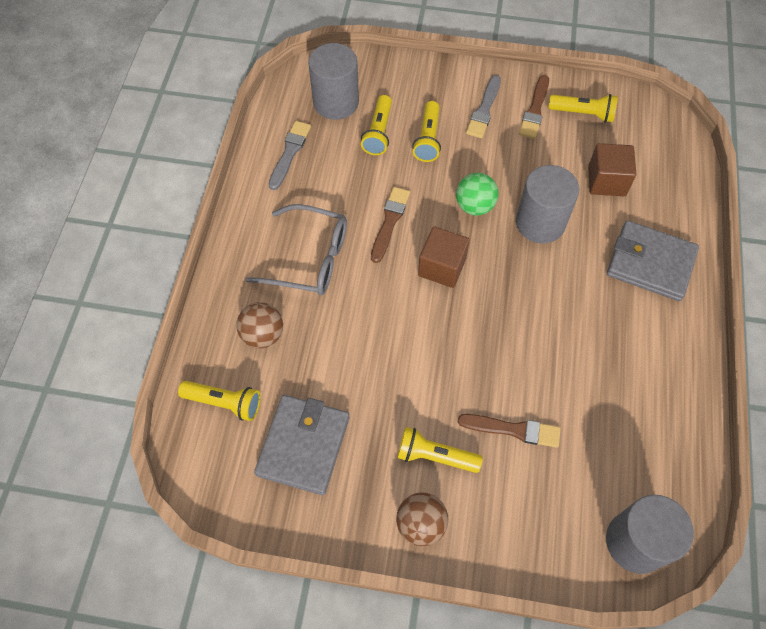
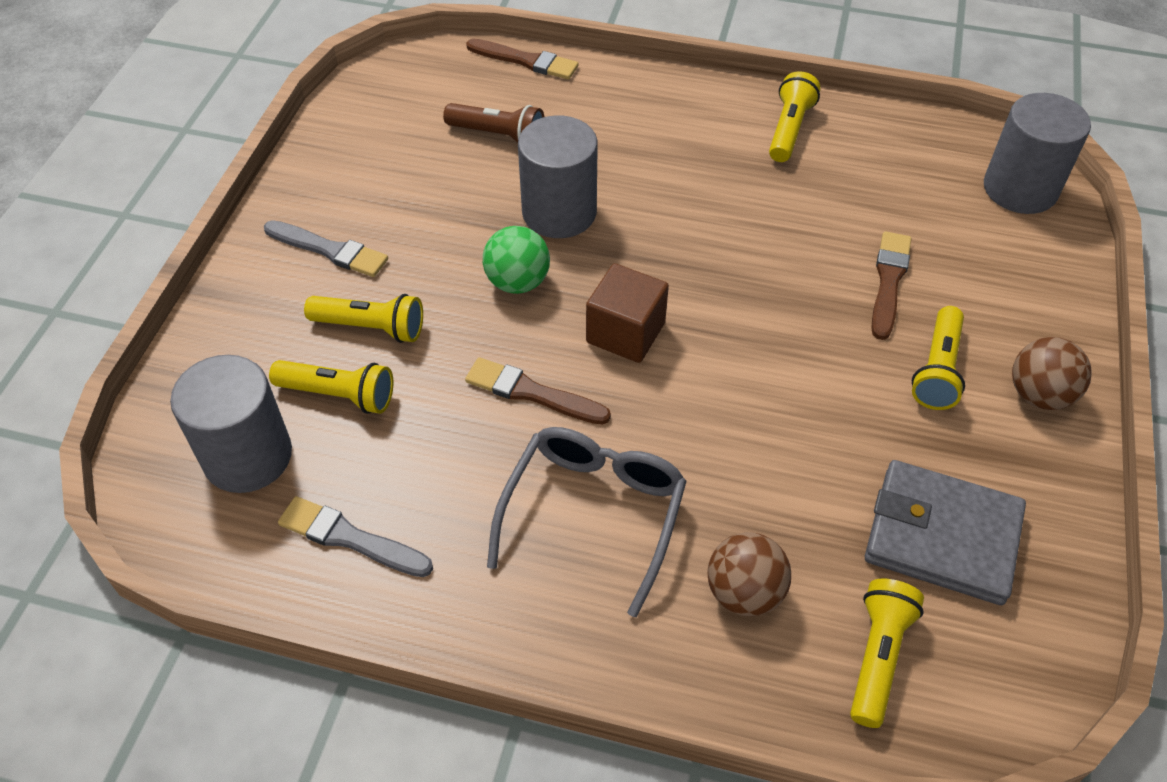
camera: 85 degrees left, 10 degrees down
(535, 109) = (347, 191): brown brush -> brown brush (525, 61)
(583, 114) = (371, 141): yellow flashlight -> yellow flashlight (789, 129)
(606, 181) = (498, 135): brown cube -> brown flashlight
(650, 263) = (638, 116): grey wallet -> none

